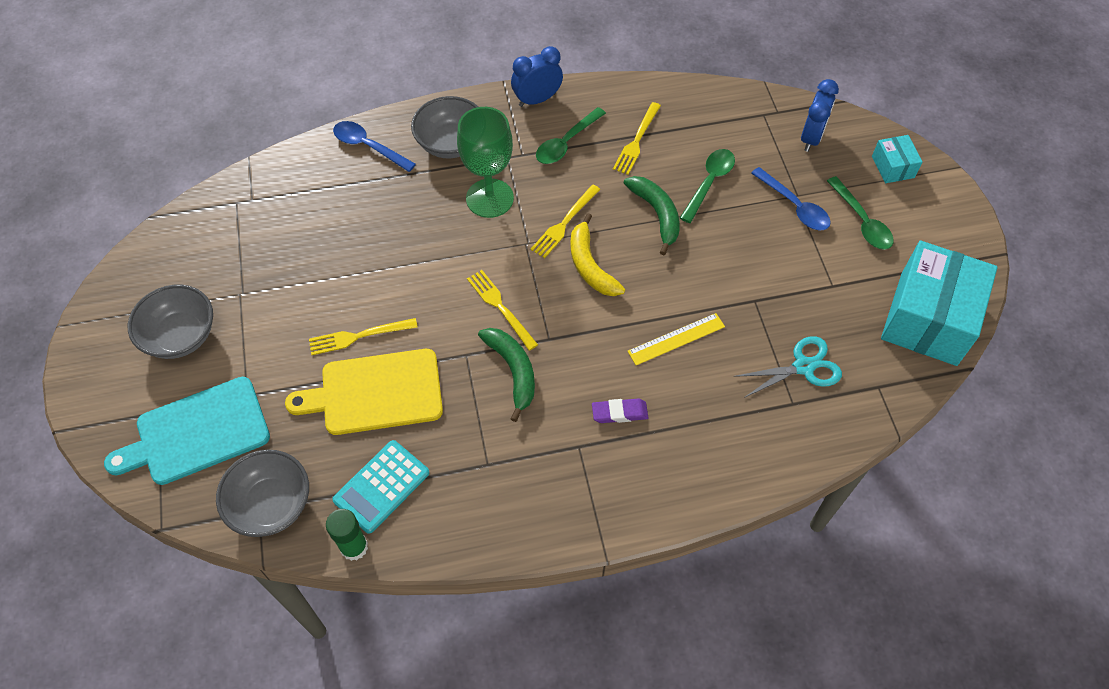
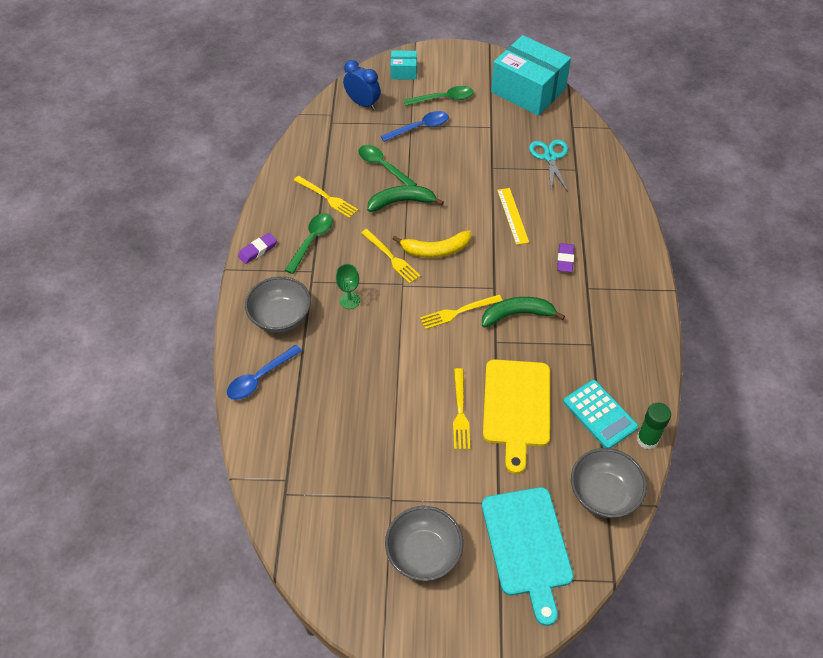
camera: 75 degrees left, 5 degrees down
(489, 198) = (350, 300): green goblet -> green goblet, size x0.52
(537, 99) = (258, 250): blue clock -> purple eraser
(566, 143) = (312, 240): green spoon -> green spoon turned 120 degrees counterclockwise

